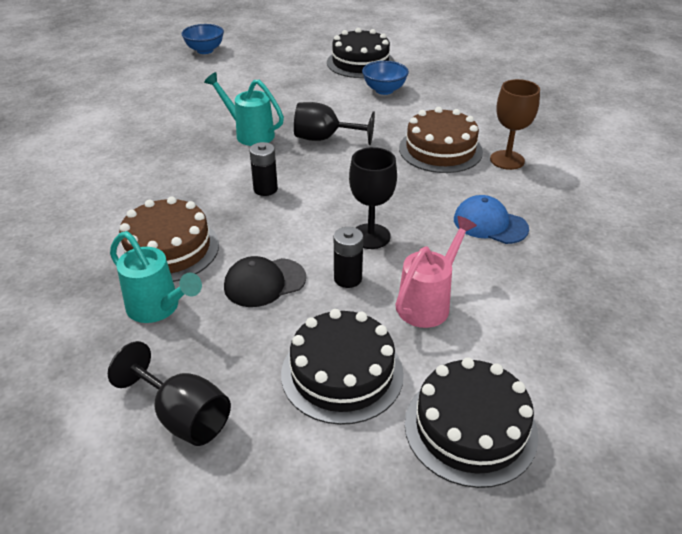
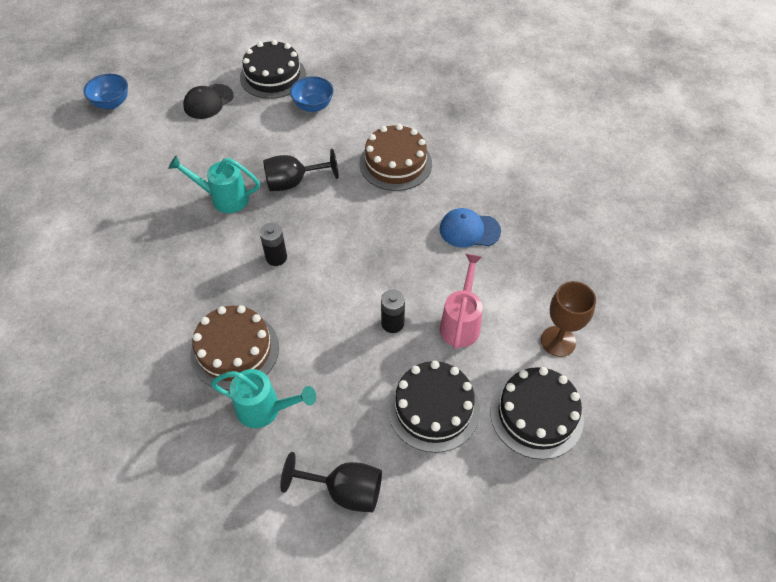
camera: 25 degrees left, 15 degrees up
(264, 282) = (332, 352): black cap -> black cap (208, 102)
(370, 236) = (388, 276): black goblet -> none
(507, 160) = (452, 157): brown goblet -> brown goblet (558, 341)

